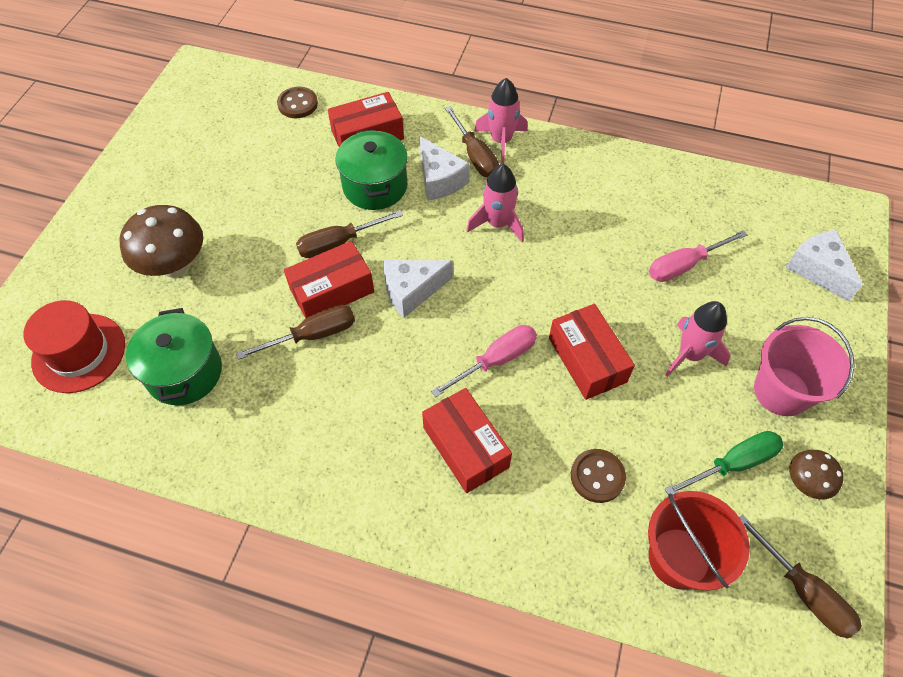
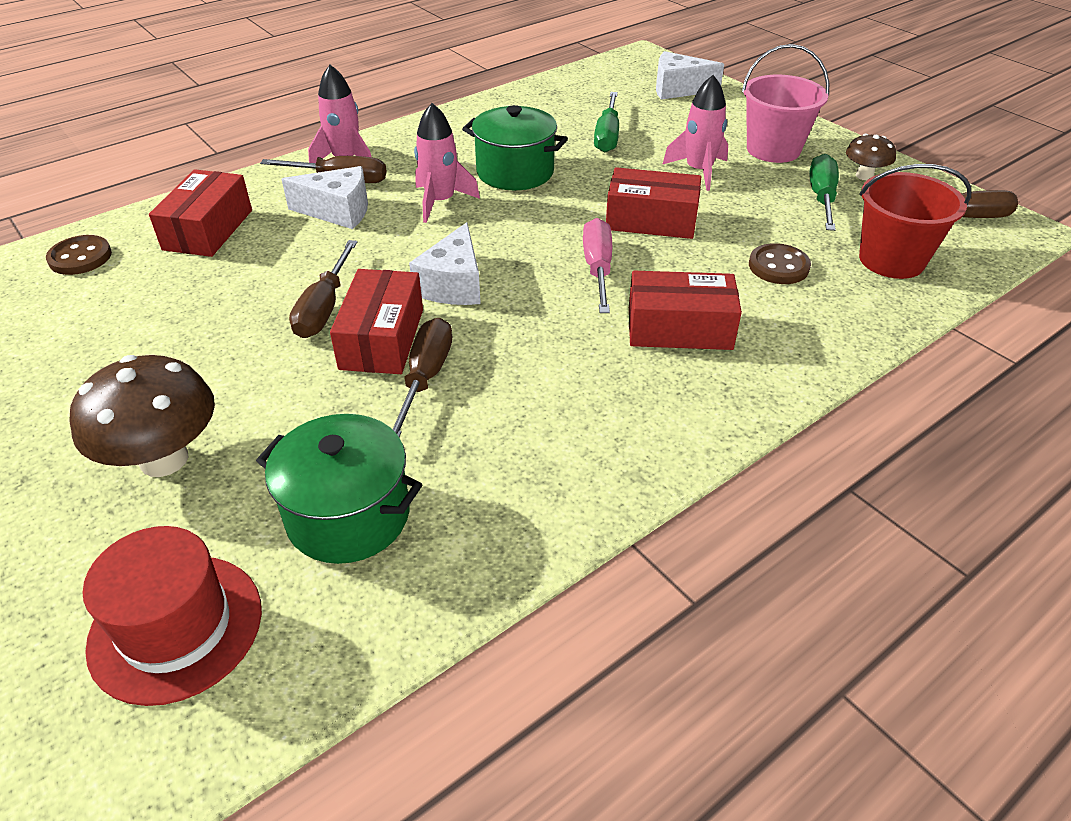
camera: 55 degrees left, 15 degrees down
(375, 186) = (284, 253): green pot -> green pot (515, 172)
(684, 265) = (607, 136): pink screwdriver -> green screwdriver

